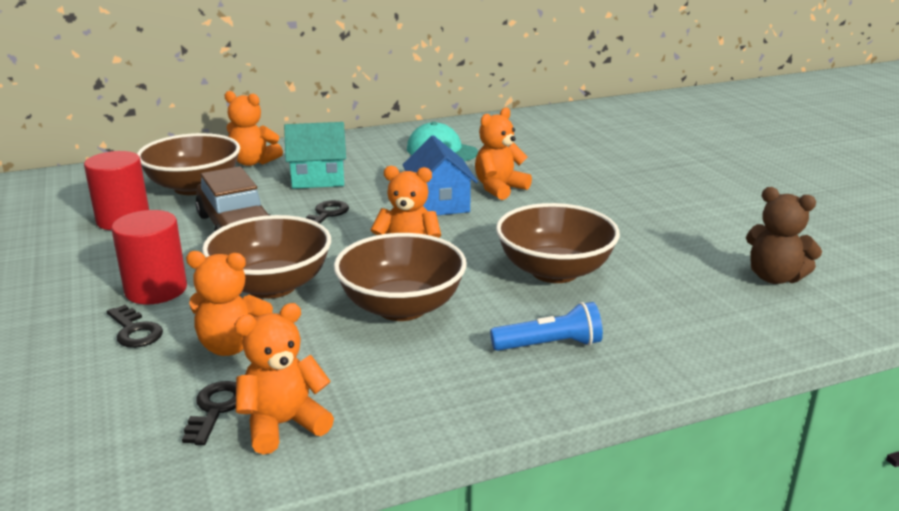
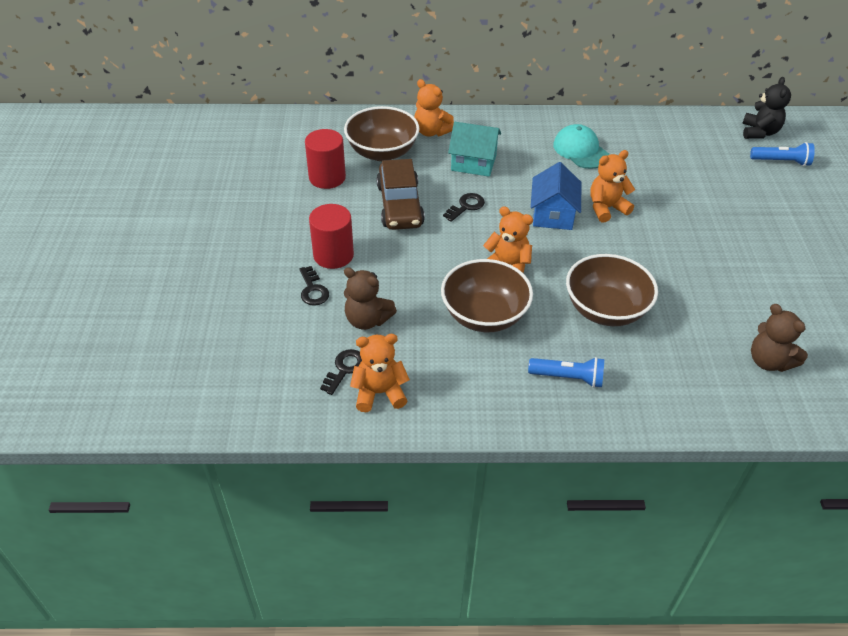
camera: 20 degrees right, 20 degrees up
(232, 346) = (367, 320): orange teddy bear -> brown teddy bear
(272, 286) = (407, 271): brown bowl -> none
(621, 113) = (759, 132): none -> black teddy bear
(658, 128) = (781, 161): none -> blue flashlight

